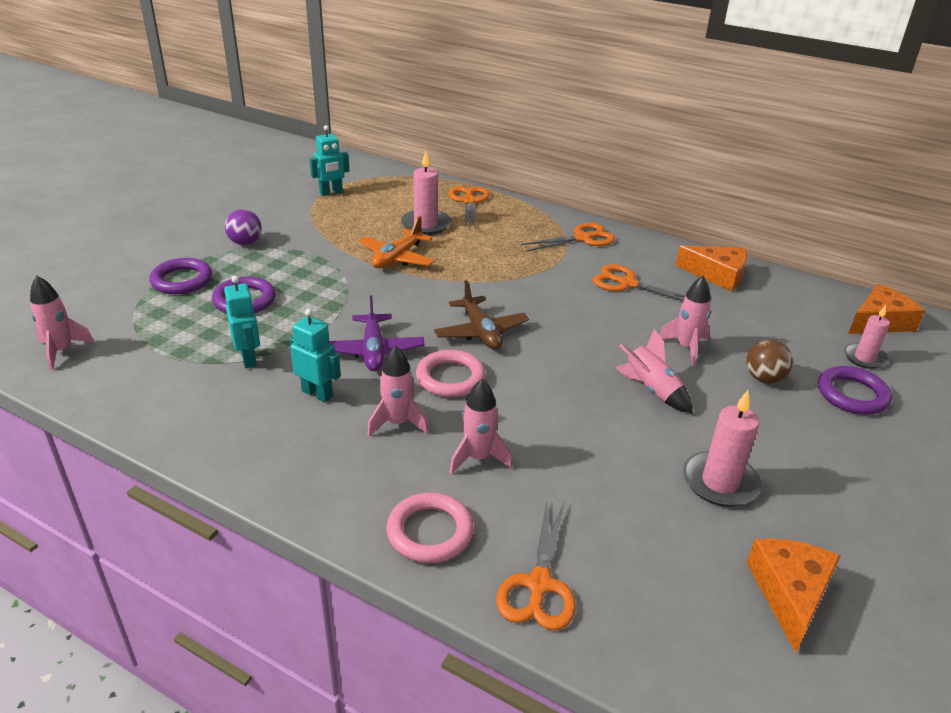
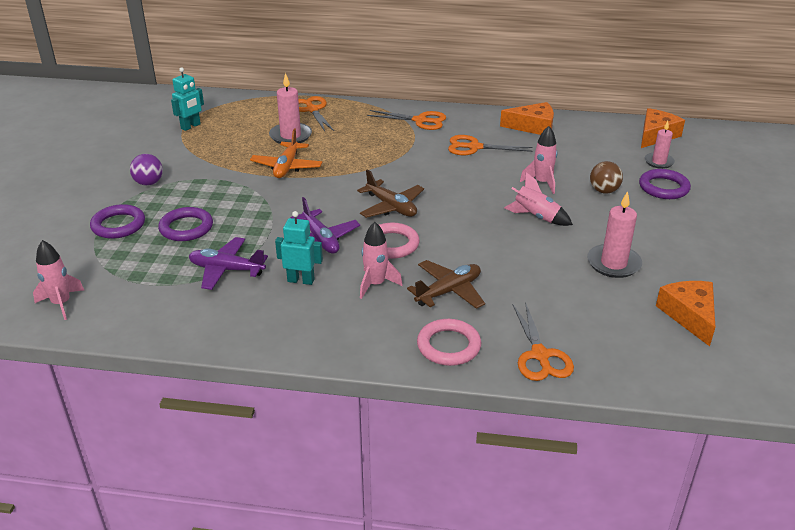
camera: 20 degrees left, 0 degrees up
(249, 359) = (226, 270): turquoise robot -> purple plane
(478, 458) = (449, 291): pink rocket -> brown plane
(582, 238) = (420, 120): orange scissors -> orange scissors turned 60 degrees clockwise

